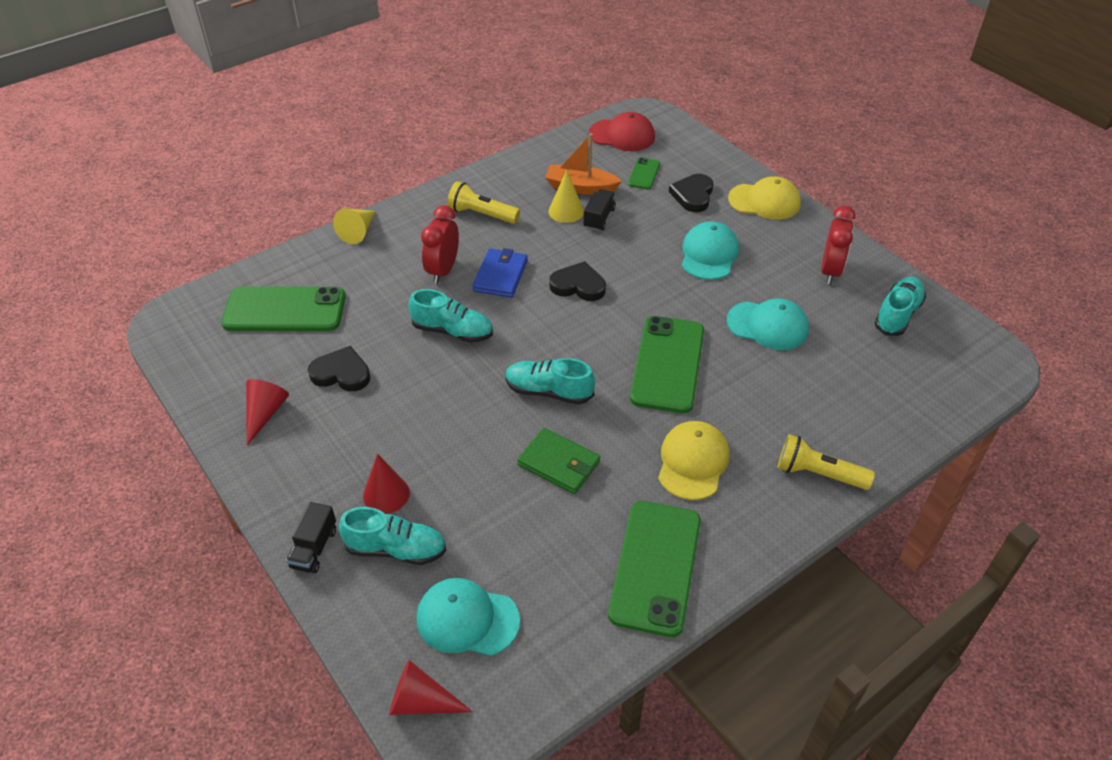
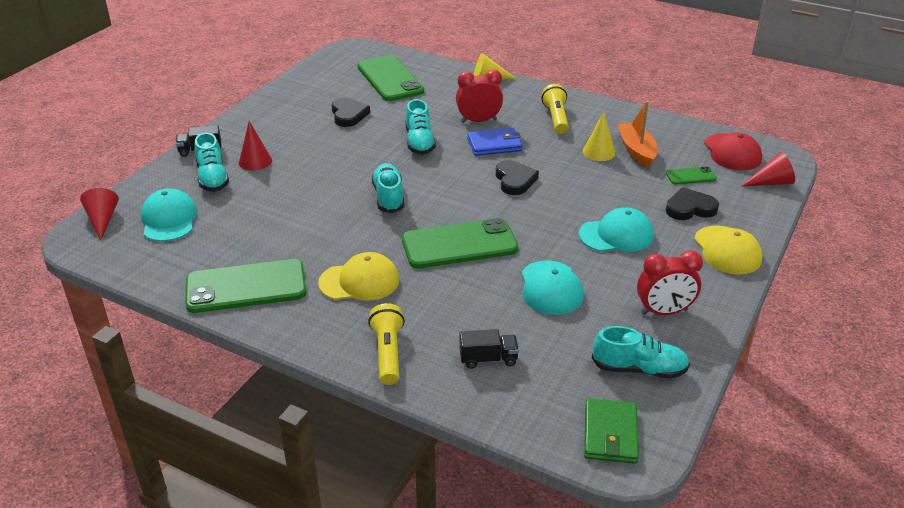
camera: 65 degrees right, 10 degrees down
(265, 413) = (296, 101): red cone -> red cone (771, 182)
(559, 463) = (320, 220): green wallet -> green wallet (610, 434)
(599, 218) = (606, 169): black truck -> black truck (488, 359)

